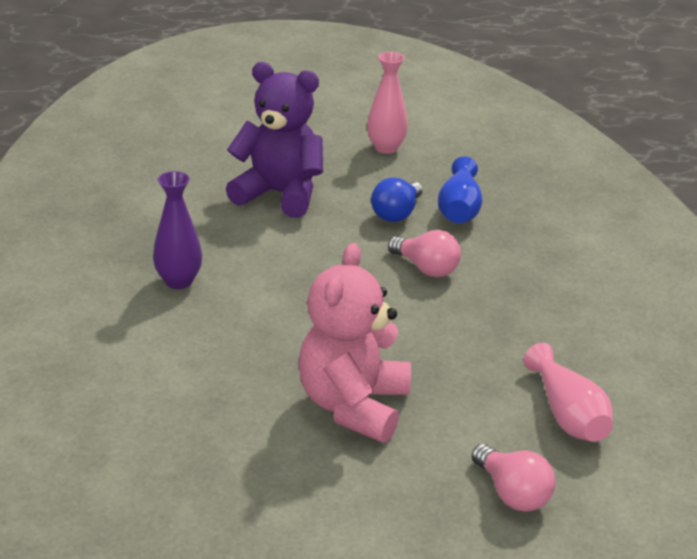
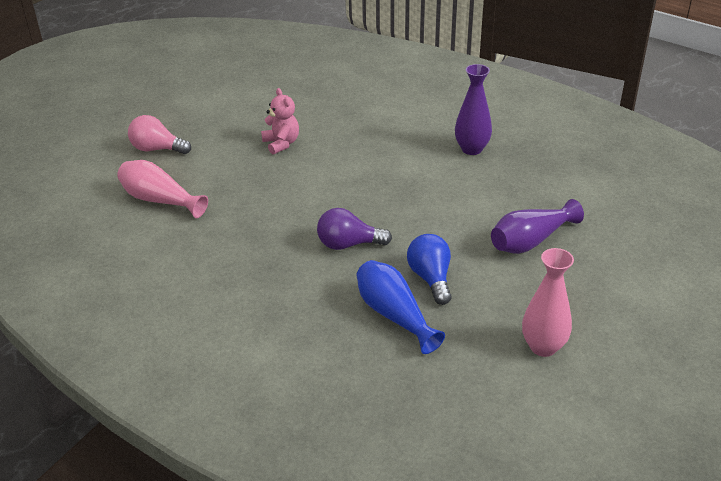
camera: 140 degrees right, 5 degrees up
(279, 194) = (530, 241): purple teddy bear -> purple vase
(353, 406) = (281, 144): pink teddy bear -> pink teddy bear, size x0.51
(426, 268) = (348, 244): pink light bulb -> purple light bulb

